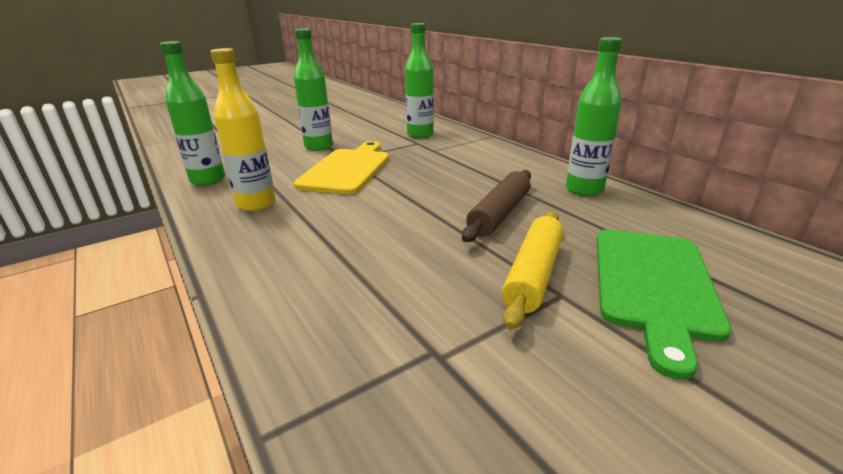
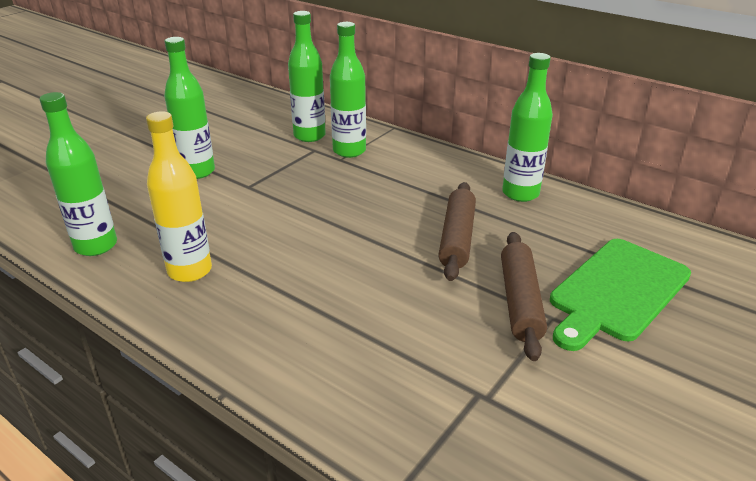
camera: 20 degrees left, 5 degrees up
(347, 169) = (259, 203): yellow cutting board -> none
(445, 146) = (349, 151): none -> green bottle
(533, 274) = (520, 301): yellow rolling pin -> brown rolling pin
(653, 285) = (617, 292): green cutting board -> green cutting board turned 45 degrees clockwise

